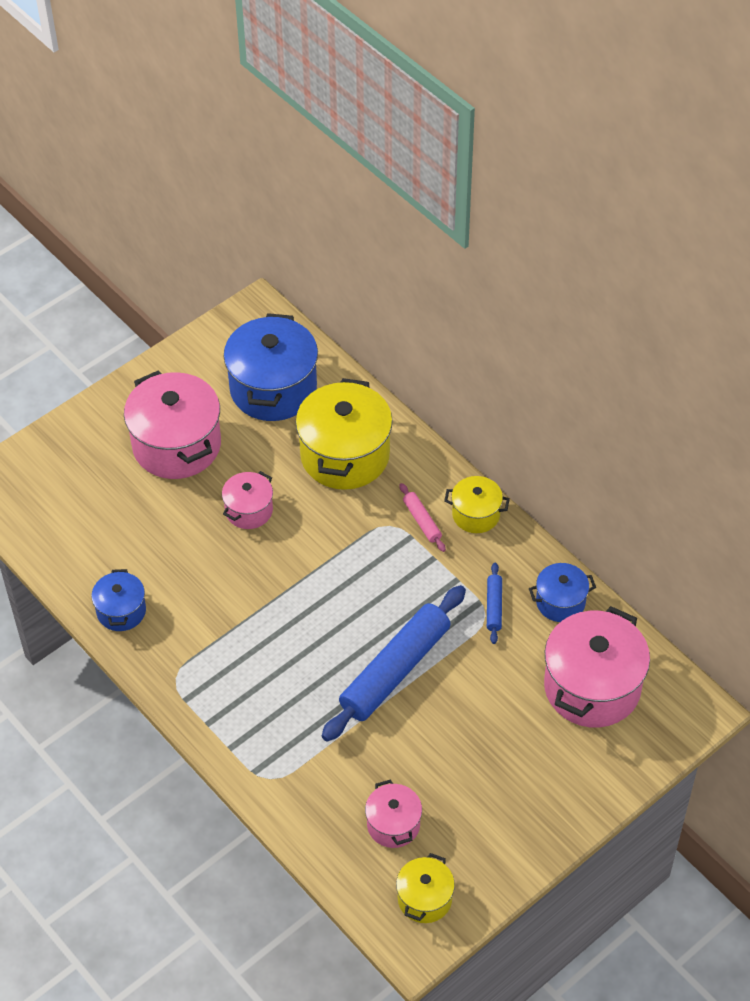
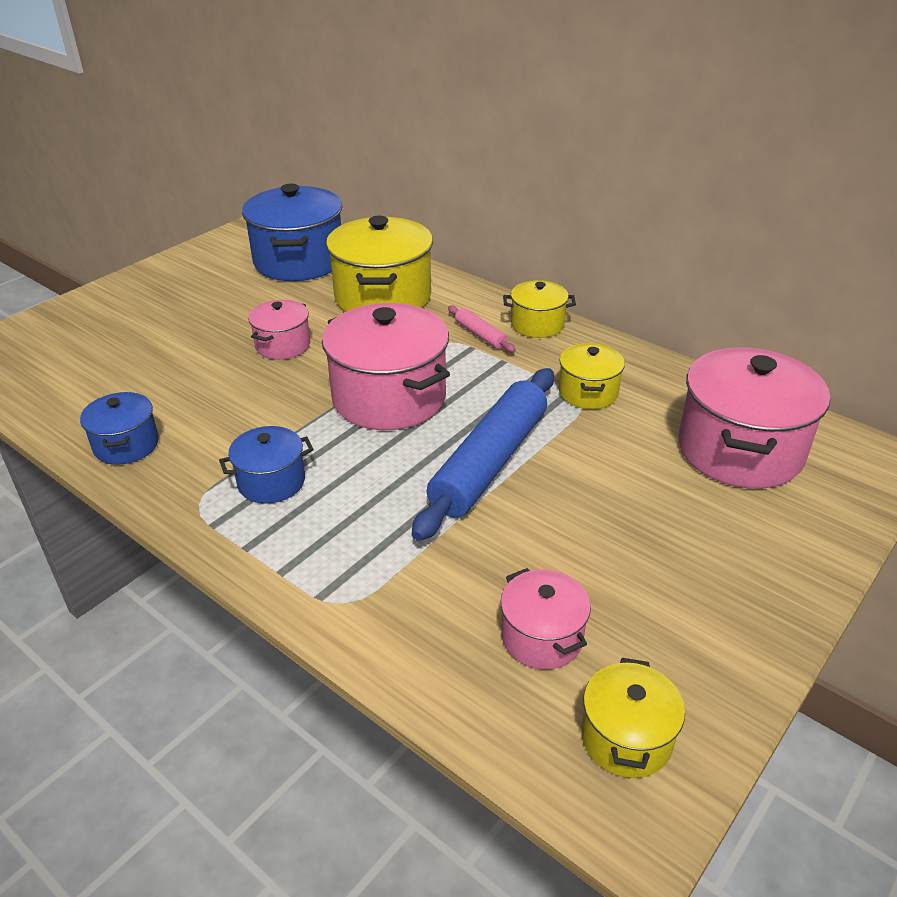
camera: 10 degrees left, 15 degrees down
(176, 445) = (197, 306): pink pot -> pink pot (389, 398)
(494, 606) = (588, 392): blue rolling pin -> yellow pot
(560, 602) = (662, 381): blue pot -> blue pot (271, 482)

